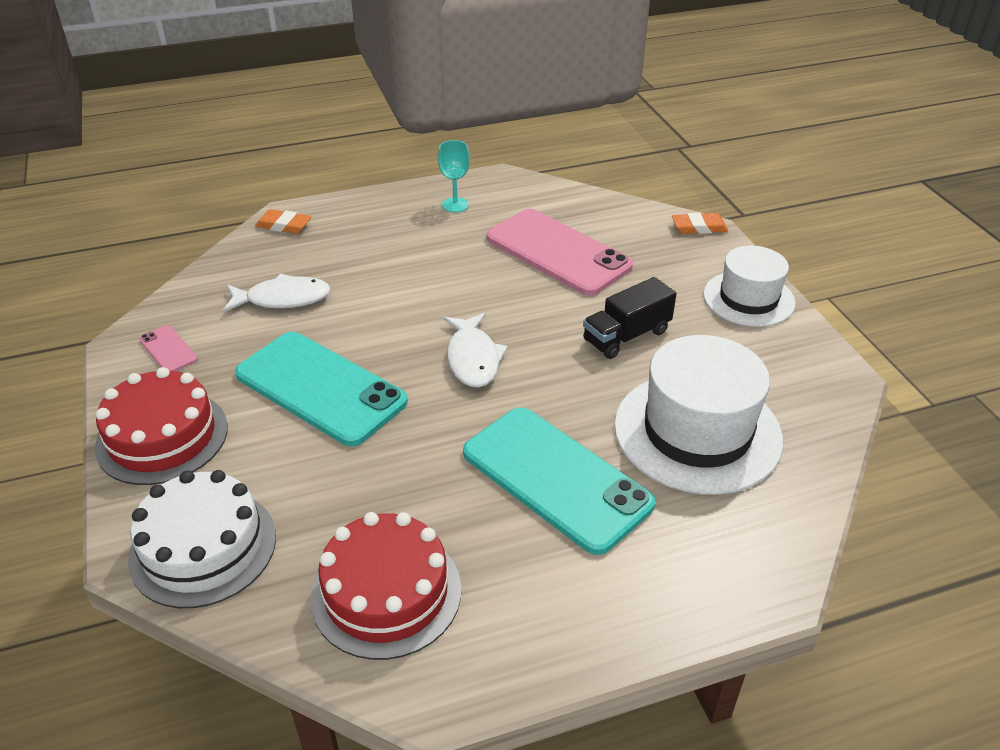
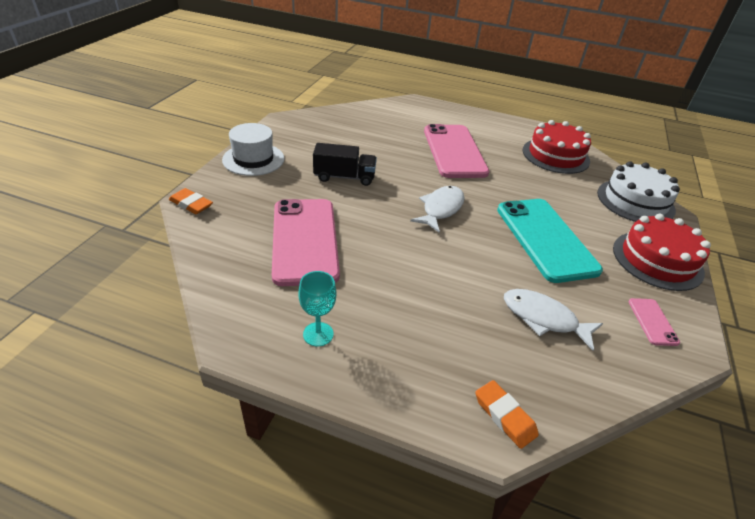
camera: 145 degrees left, 0 degrees up
(556, 478) = (454, 151): turquoise phone -> pink phone
(697, 432) = (374, 136): white hat -> none

